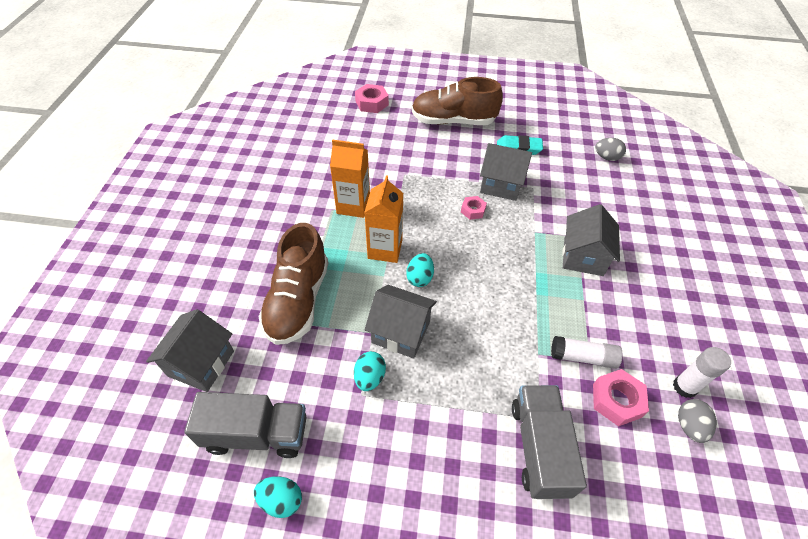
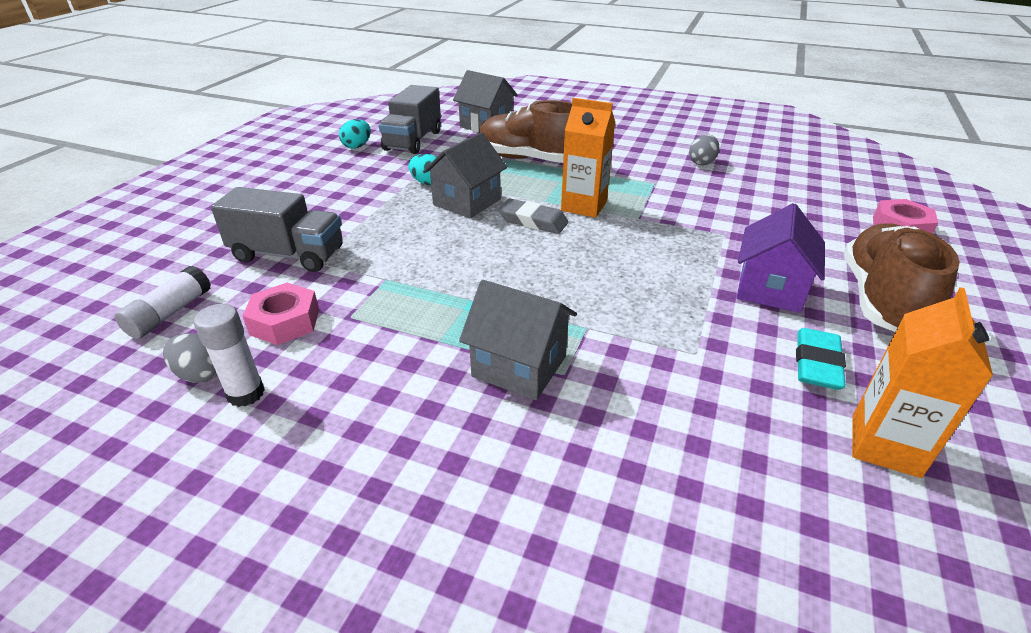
camera: 105 degrees right, 15 degrees down
(353, 206) = (660, 195): orange carton -> orange carton (885, 445)
(420, 278) = (533, 221): turquoise egg -> grey eraser
(461, 158) = (770, 289): none -> purple house
(473, 210) = (643, 278): pink nut -> none
(501, 185) = (703, 317): grey house -> none
(583, 357) = (357, 312): white glue stick -> white glue stick (170, 313)
(606, 157) = (815, 511): grey egg -> grey egg (701, 162)

